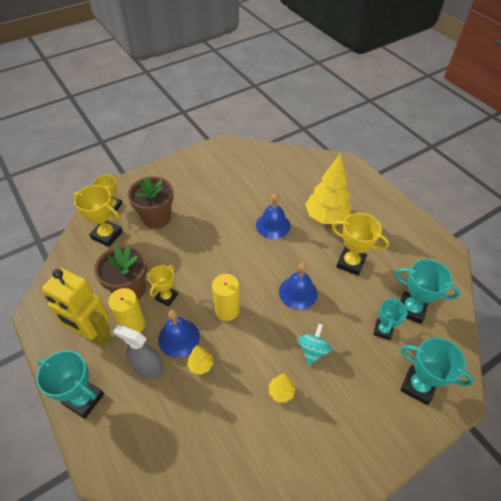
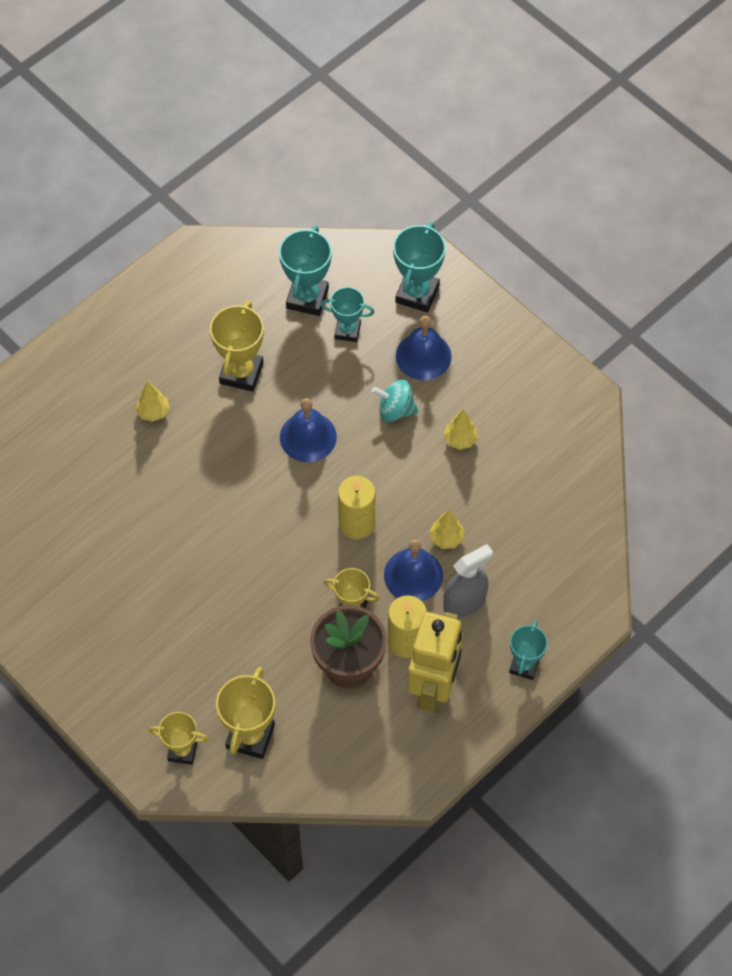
camera: 100 degrees left, 10 degrees up
(84, 399) = (524, 665): turquoise trophy -> turquoise trophy, size x0.65
(147, 367) = (464, 602): grey spray bottle -> grey spray bottle turned 135 degrees counterclockwise
(156, 218) = (198, 669): brown flower pot -> none
(273, 225) = (184, 487): blue bell -> blue bell (423, 356)
(326, 217) = (153, 412): yellow tree -> yellow tree, size x0.45

